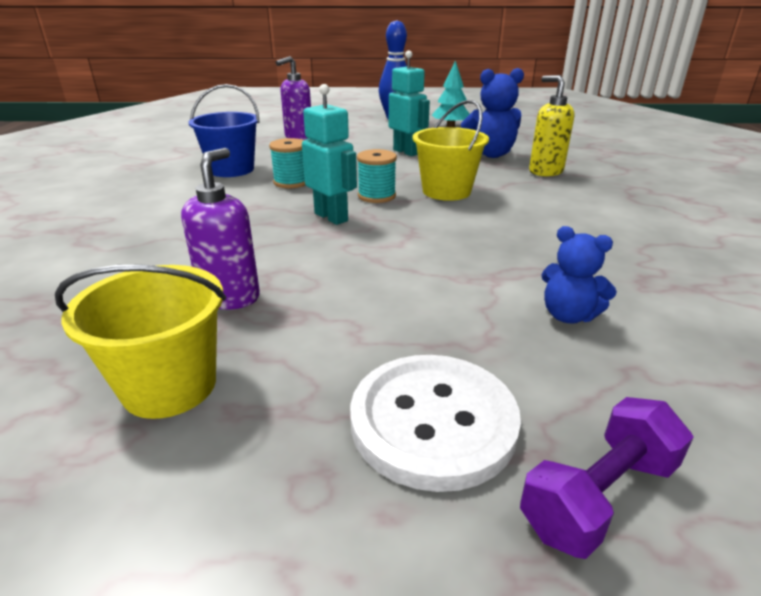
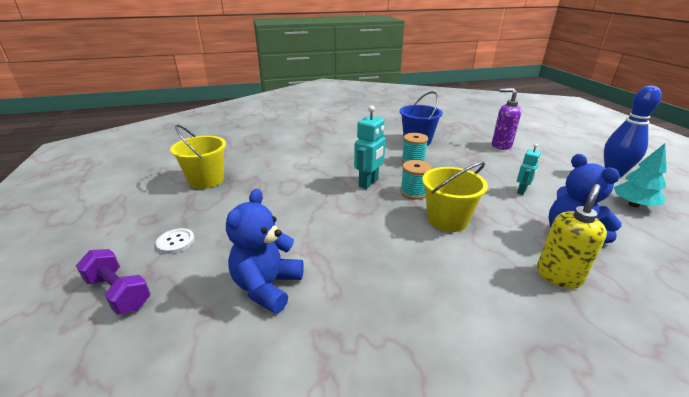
camera: 75 degrees right, 0 degrees up
(230, 297) = (269, 176): purple soap dispenser -> none
(406, 152) = (522, 191): turquoise robot -> turquoise robot, size x0.63
(433, 421) = (176, 242): white button -> white button, size x0.48
(568, 315) = (267, 286): blue teddy bear -> blue teddy bear, size x1.57

